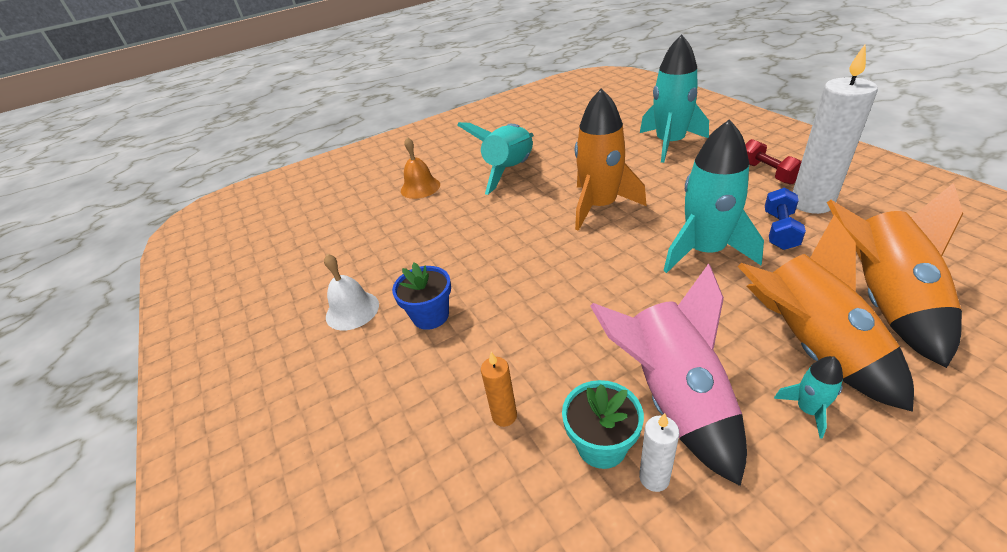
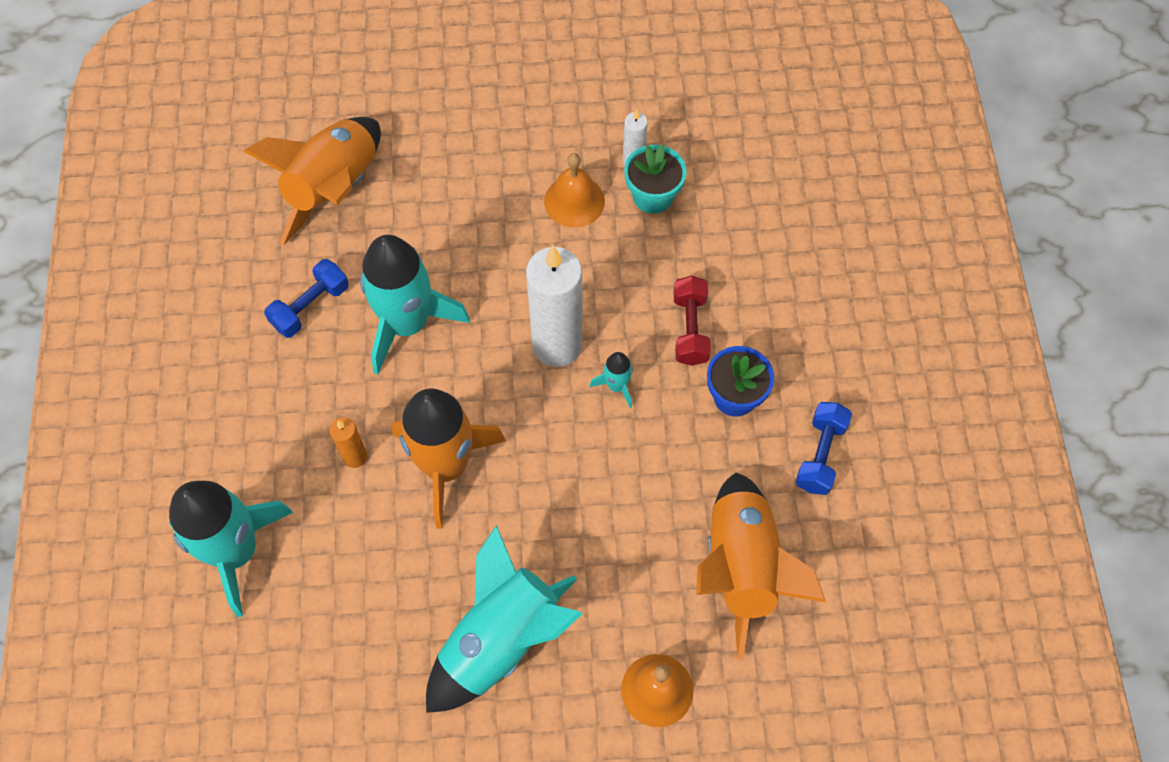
camera: 160 degrees left, 25 degrees up
(352, 310) = (820, 455): white bell -> blue dumbbell
(504, 416) = (712, 253): orange candle -> orange candle (355, 457)
(674, 398) = (574, 201): pink rocket -> orange bell
(767, 173) = (208, 400): red dumbbell -> red dumbbell (690, 329)
(807, 410) = (493, 149): turquoise rocket -> turquoise rocket (617, 386)
(811, 203) = (234, 323): white candle -> white candle (557, 345)
(811, 346) = (436, 186): orange rocket -> orange rocket (741, 567)

